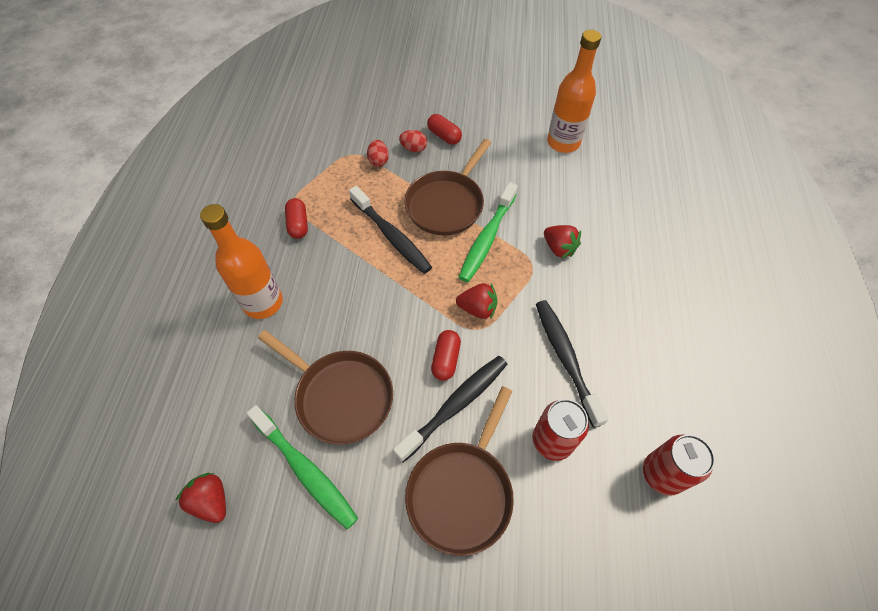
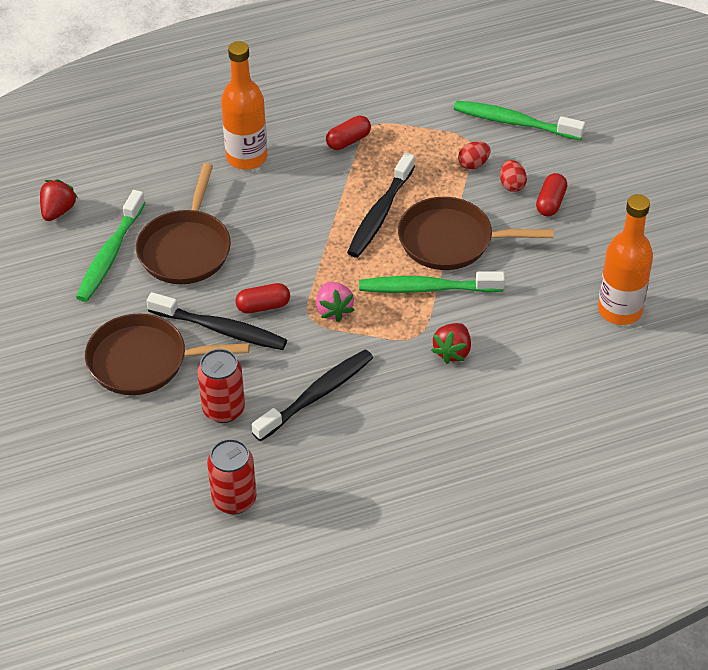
camera: 65 degrees right, 10 degrees down
(353, 123) = (514, 122): none -> green toothbrush
(477, 309) = (333, 310): red strawberry -> pink strawberry

